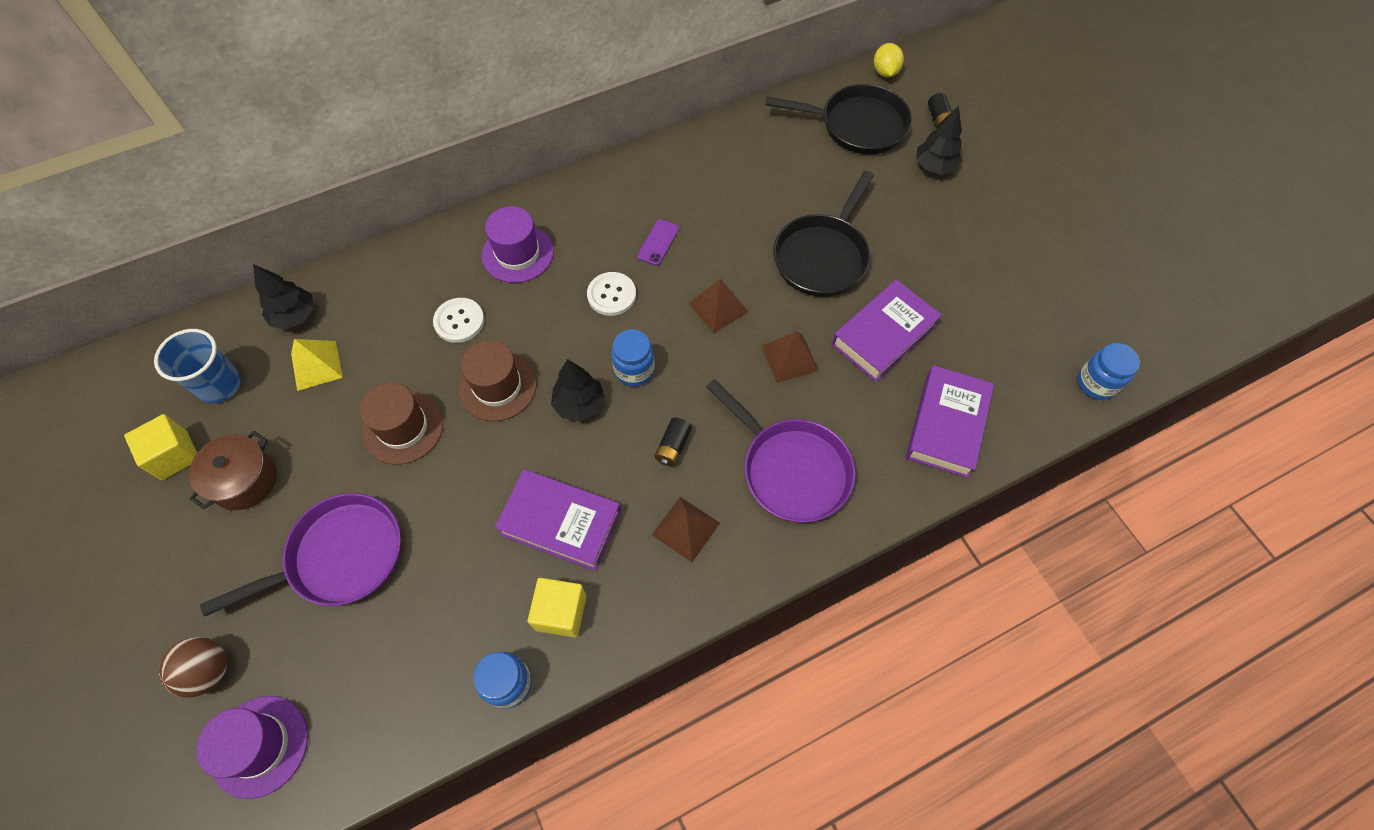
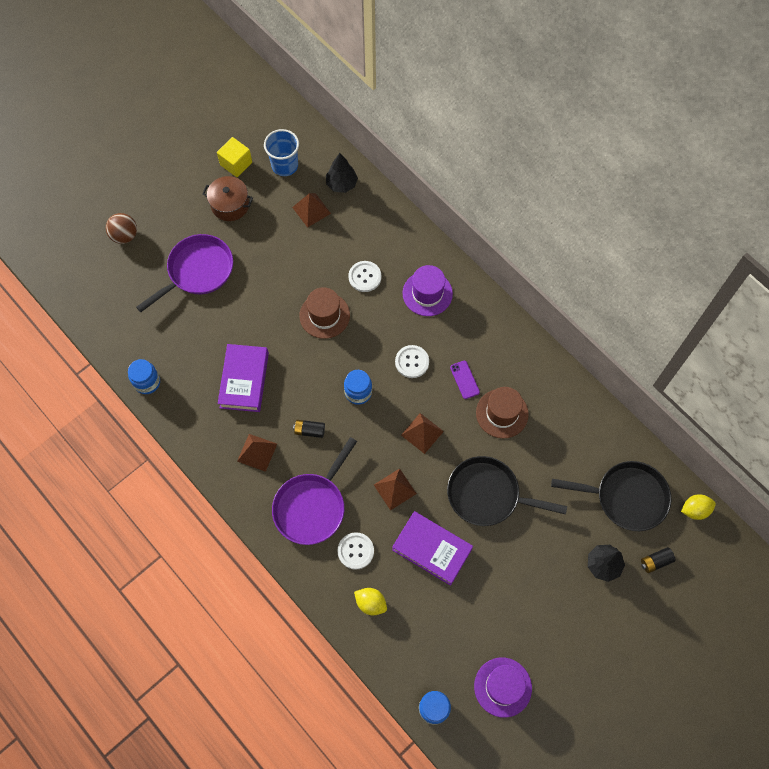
camera: 75 degrees right, 5 degrees up
(259, 746) = (93, 275): purple hat -> purple hat (503, 687)
(316, 365) = (311, 210): yellow pyramid -> brown pyramid
(339, 557) = (197, 271): purple pan -> purple pan turned 90 degrees counterclockwise
(403, 427) = (283, 273): brown hat -> brown hat (502, 413)
(561, 612) = (191, 397): yellow cube -> none
(579, 404) = (324, 367): black tree -> none
(658, 242) = (464, 380): purple phone -> purple phone turned 60 degrees clockwise
(857, 125) = (626, 497): black pan -> black pan turned 75 degrees counterclockwise
(869, 427) = (355, 551): none -> white button
(946, 425) = (370, 603): purple book -> yellow lemon

